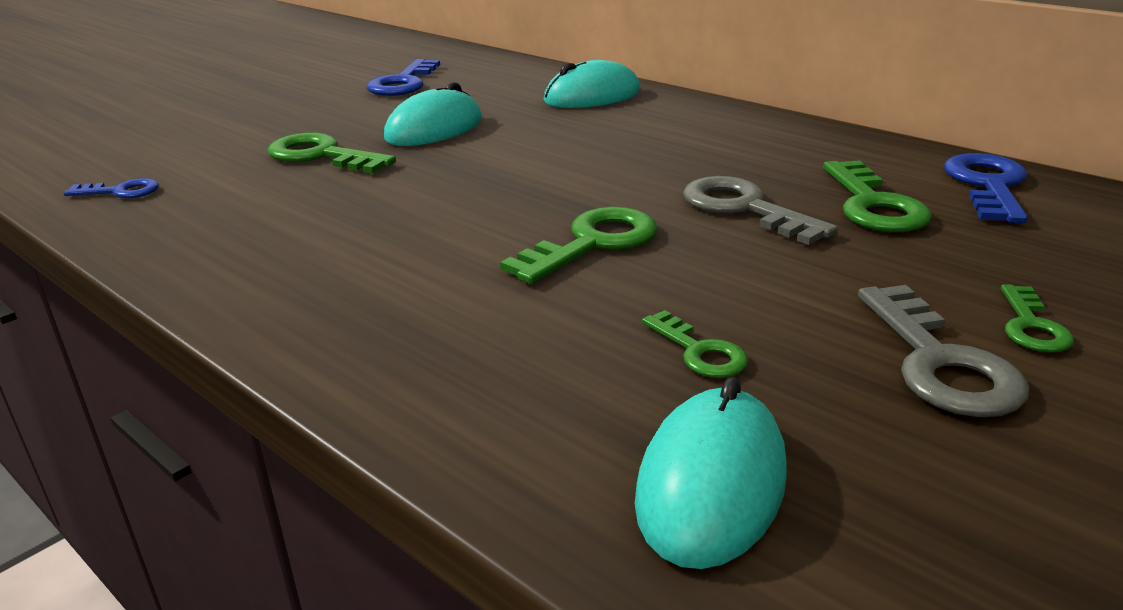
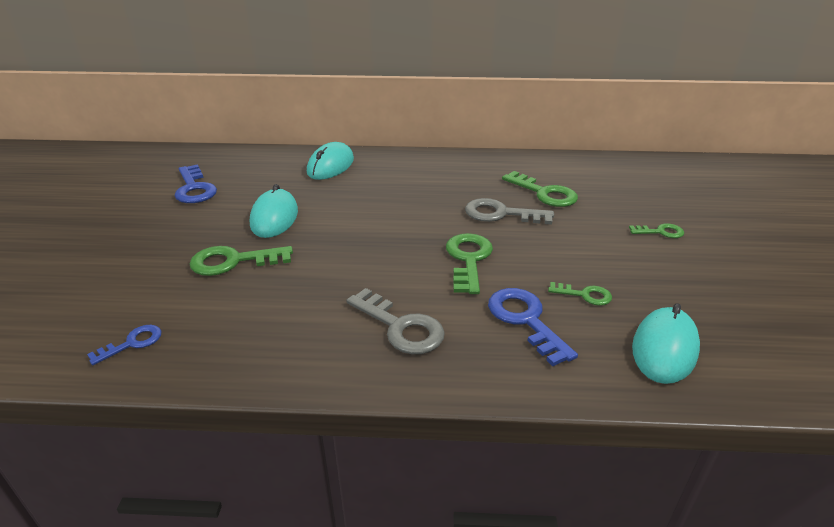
camera: 40 degrees left, 5 degrees up
(711, 484) = (664, 349): turquoise mouse -> turquoise mouse turned 45 degrees clockwise
(939, 362) = (657, 261): grey key -> grey key (400, 327)
(988, 185) = (568, 168): blue key -> blue key (525, 320)
(1031, 326) = (660, 232): green key -> green key turned 60 degrees counterclockwise

